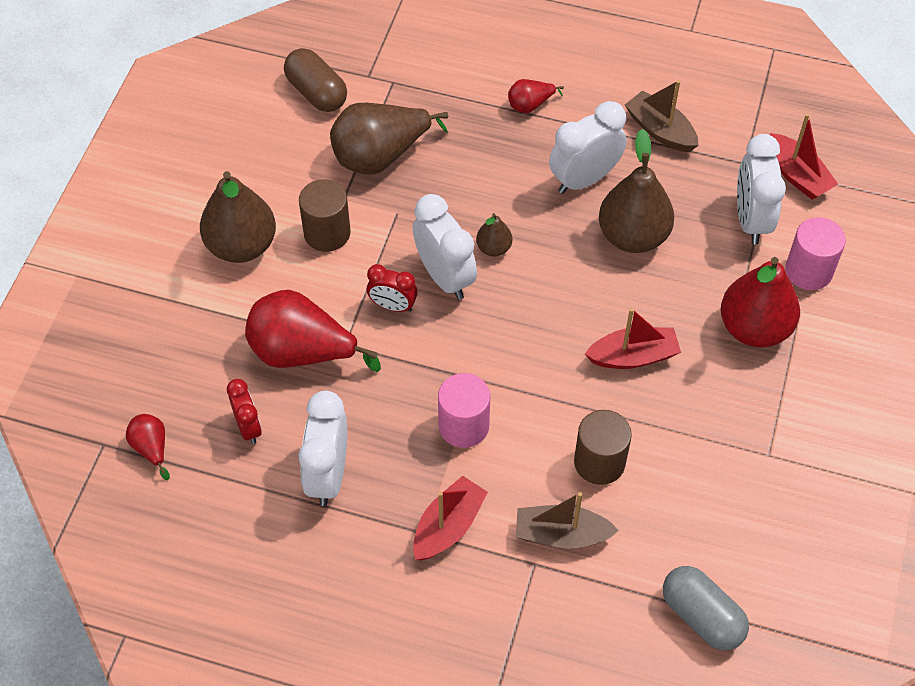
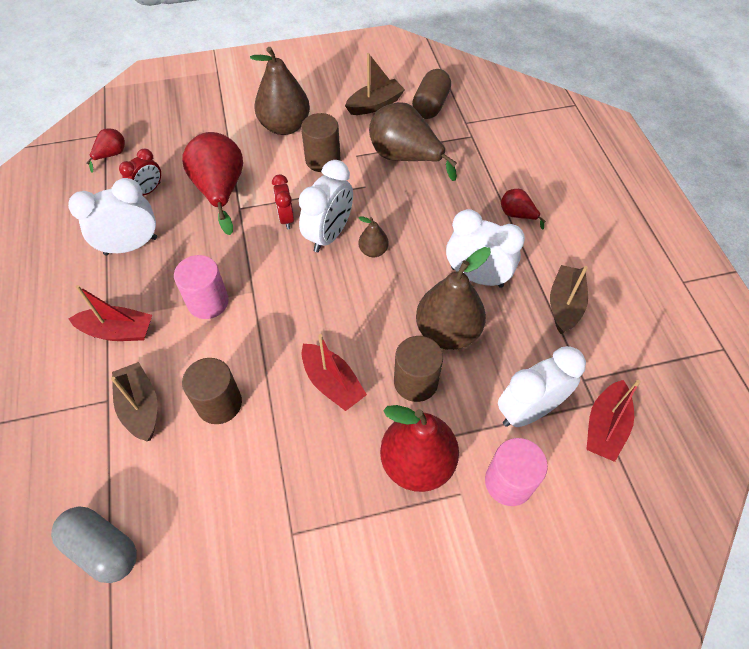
camera: 60 degrees right, 0 degrees up
(274, 142) = (375, 104): none -> brown boat
(672, 289) = (415, 382): none -> brown cylinder
(702, 616) = (103, 548): grey capsule -> grey capsule turned 75 degrees counterclockwise

